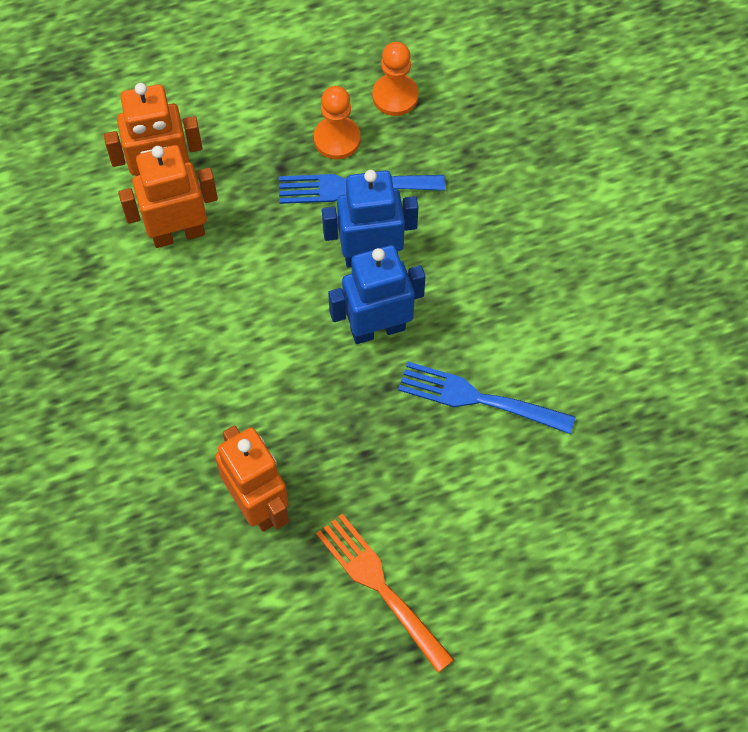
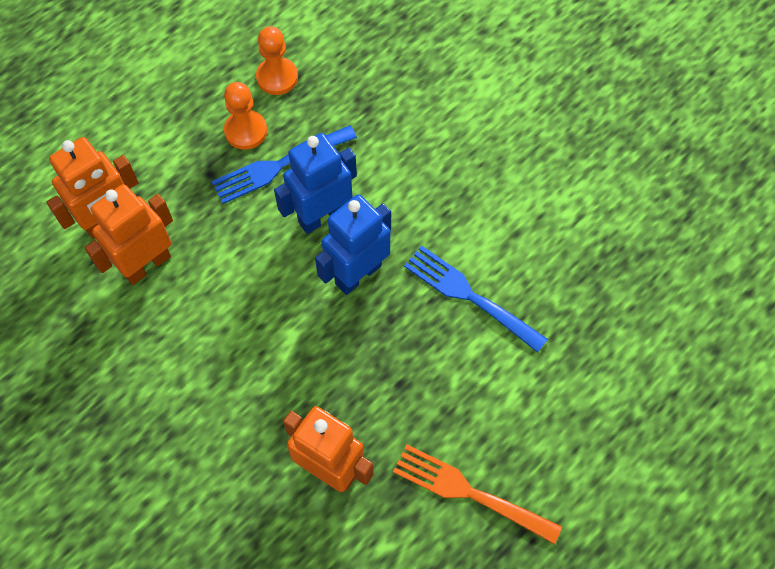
camera: 25 degrees left, 0 degrees up
(480, 398) = (471, 296): blue fork -> blue fork turned 45 degrees clockwise

